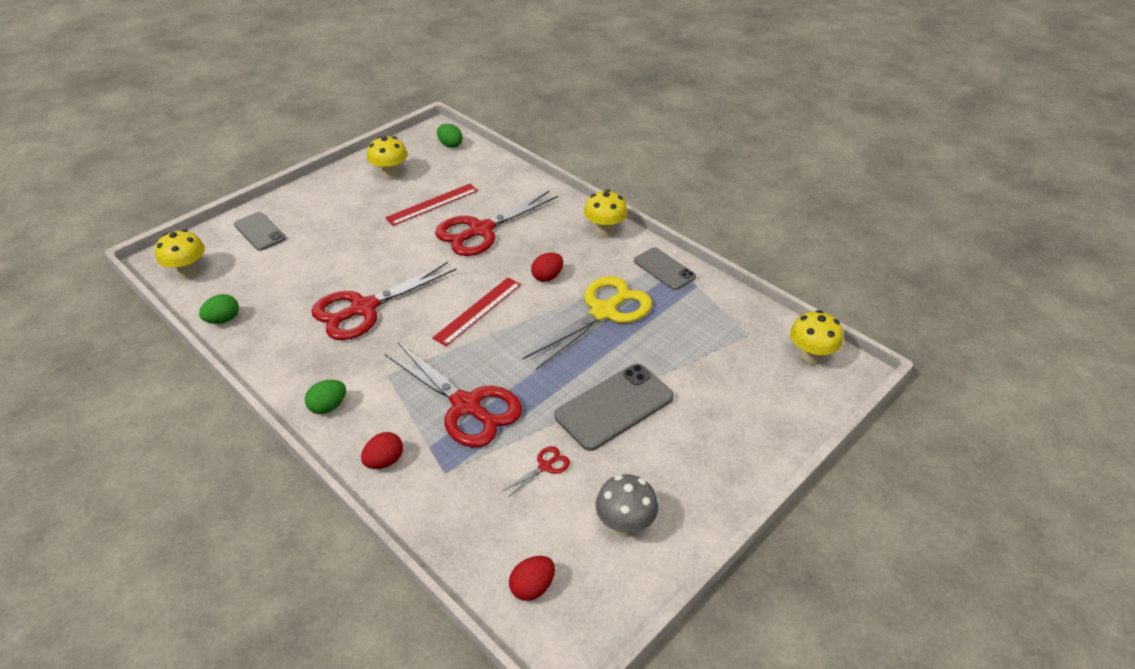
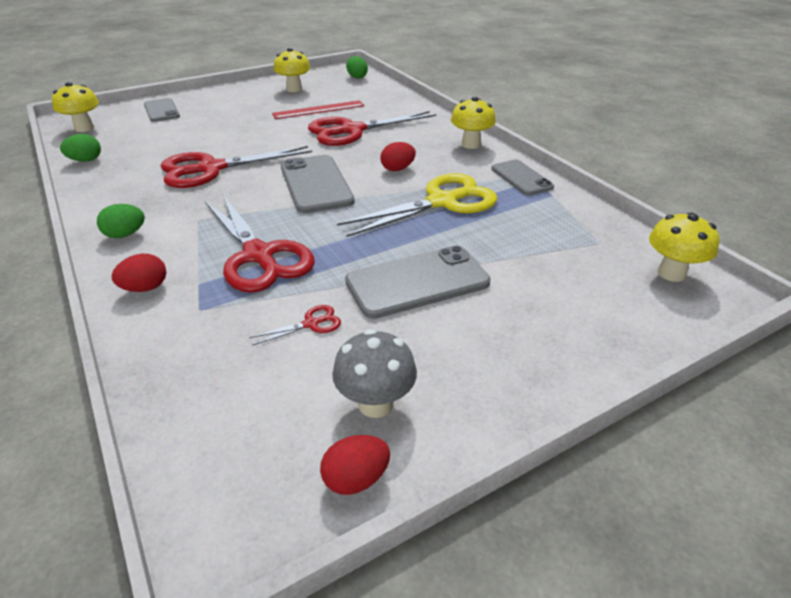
camera: 15 degrees right, 5 degrees down
(478, 310) = (316, 184): red ruler -> grey phone
(532, 587) = (225, 450): red egg -> red egg (356, 479)

